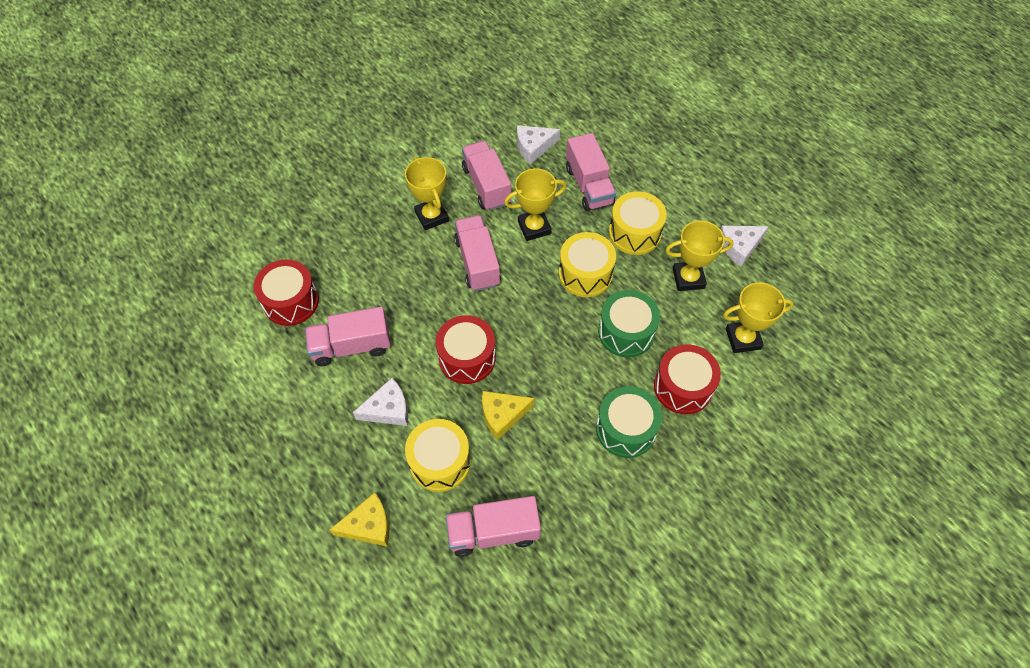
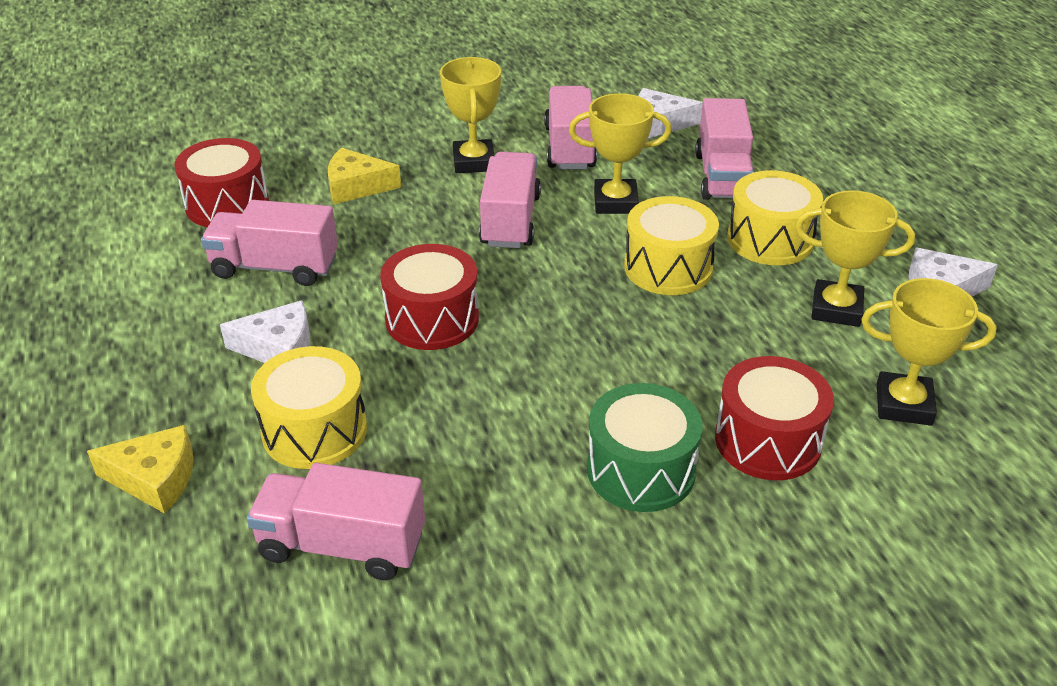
camera: 20 degrees right, 20 degrees down
(502, 415) = (446, 399): yellow cheese -> yellow cheese (356, 186)
(626, 332) = (701, 348): green drum -> none

